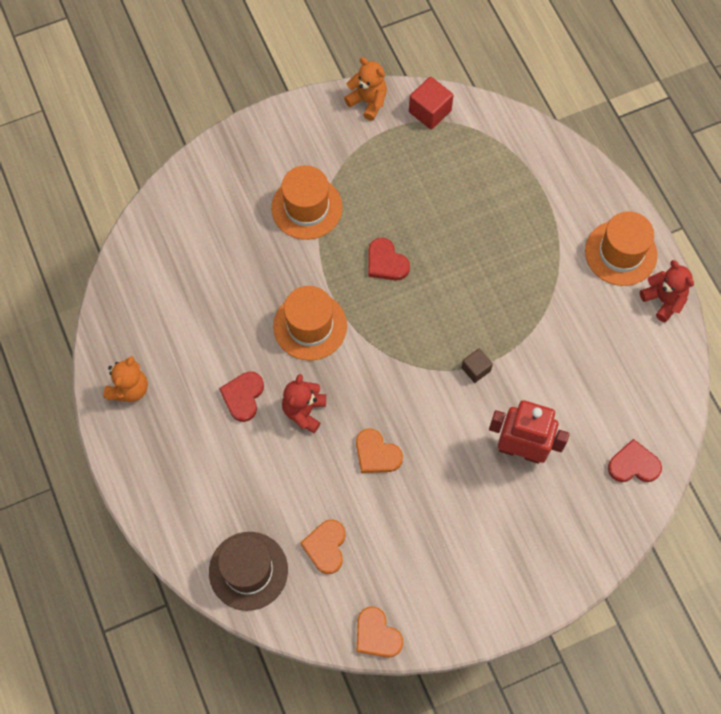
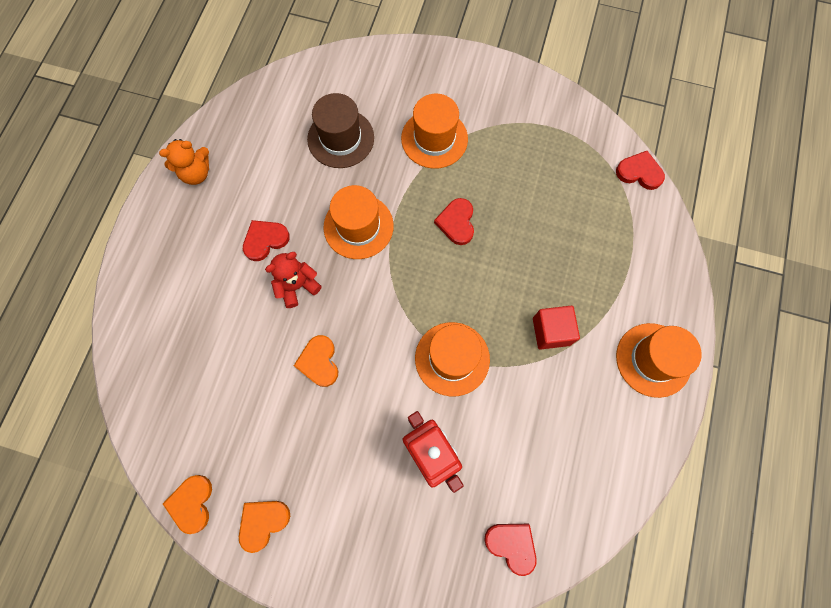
camera: 40 degrees right, 5 degrees up
(248, 571) = (150, 371): brown hat -> brown hat (341, 138)
(326, 547) = (219, 401): orange heart -> orange heart (263, 522)
(368, 101) = (549, 95): orange teddy bear -> none
(430, 111) = (591, 135): red cube -> red cube (551, 331)
(475, 369) = (452, 358): brown cube -> orange hat
(492, 114) = (639, 172): none -> red heart
(663, 300) = (657, 427): red teddy bear -> none

